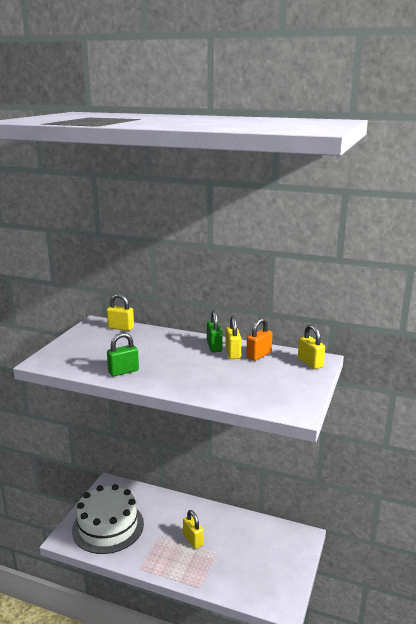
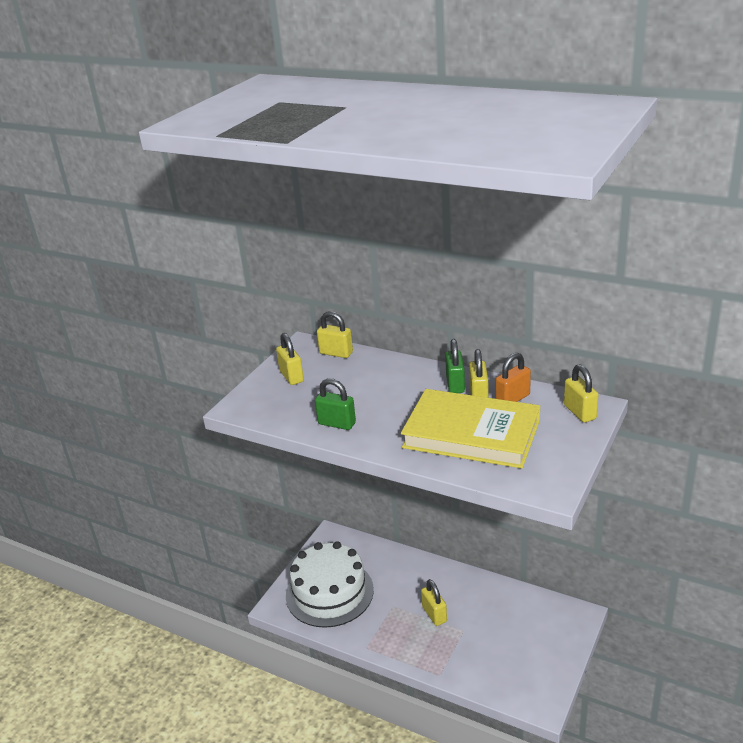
camera: 10 degrees right, 10 degrees up
(86, 342) = (291, 376): none -> yellow padlock
(123, 371) = (337, 423): green padlock -> green padlock turned 45 degrees clockwise
(230, 377) = (471, 434): none -> yellow book

